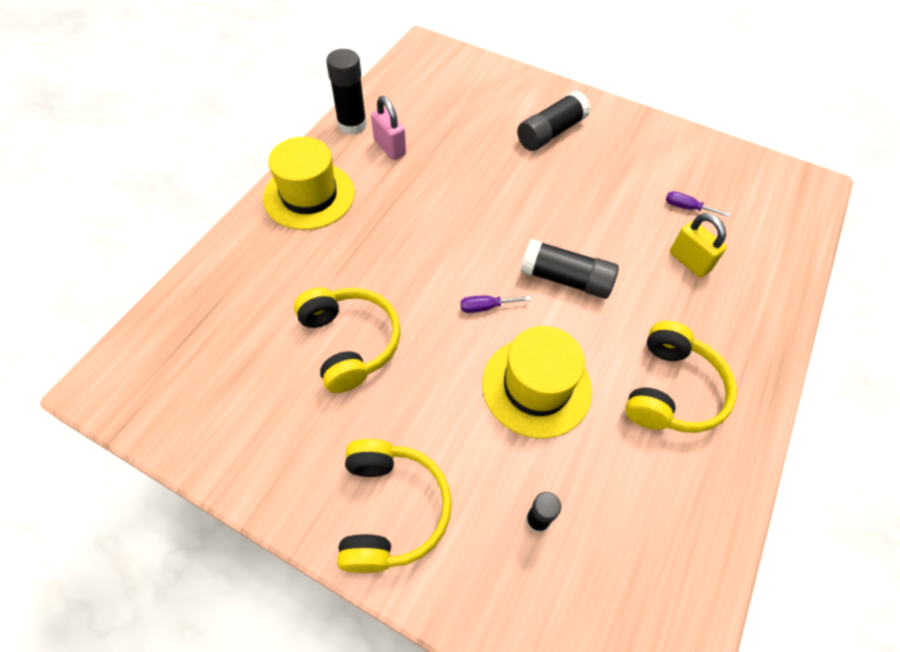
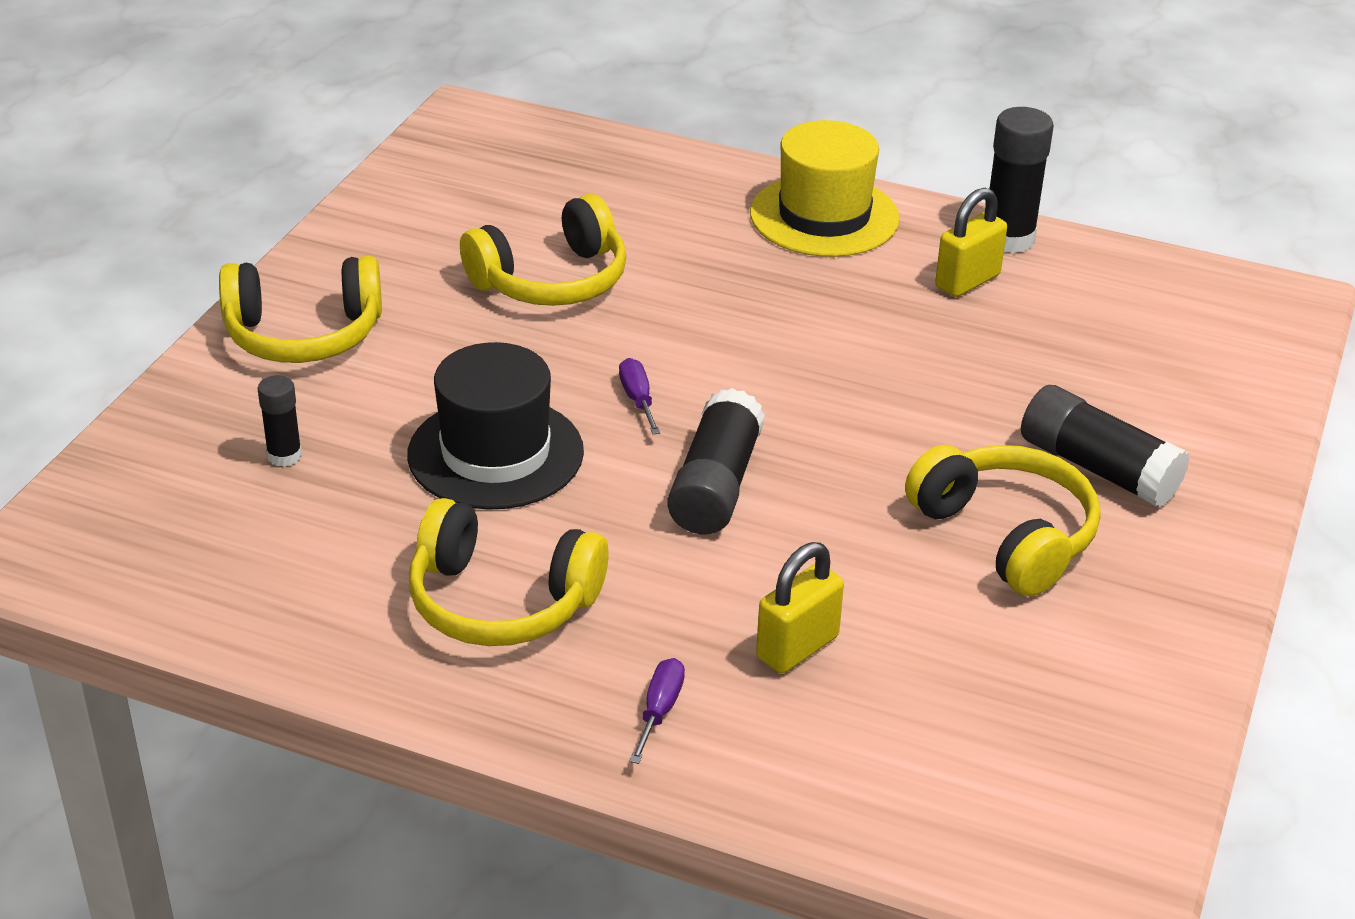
camera: 85 degrees right, 20 degrees down
(389, 147) = (967, 281): pink padlock -> yellow padlock
(536, 386) = (495, 453): yellow hat -> black hat
(600, 172) = (1006, 535): none -> yellow headphones
(687, 208) = (947, 656): purple screwdriver -> purple screwdriver (659, 710)

